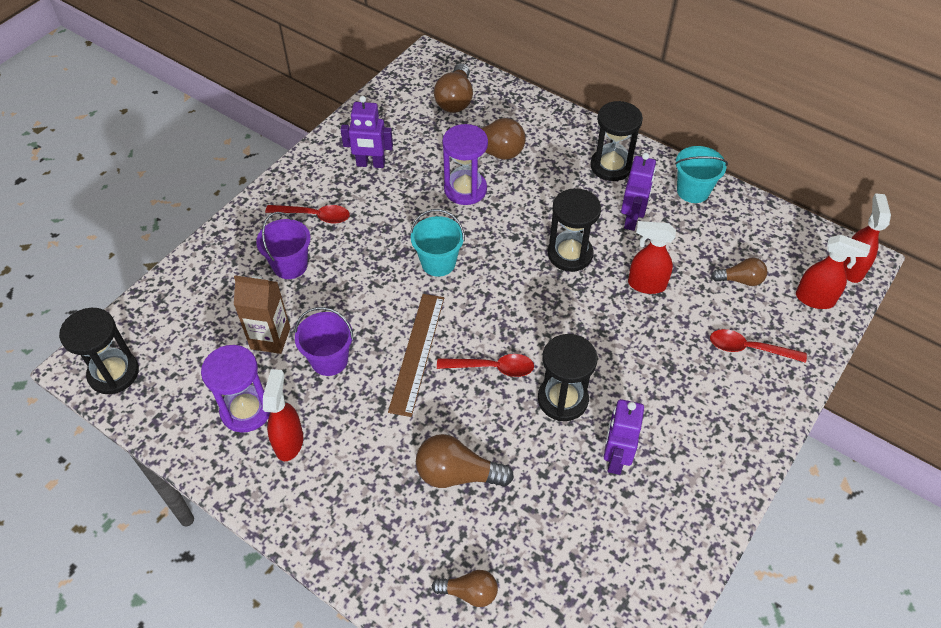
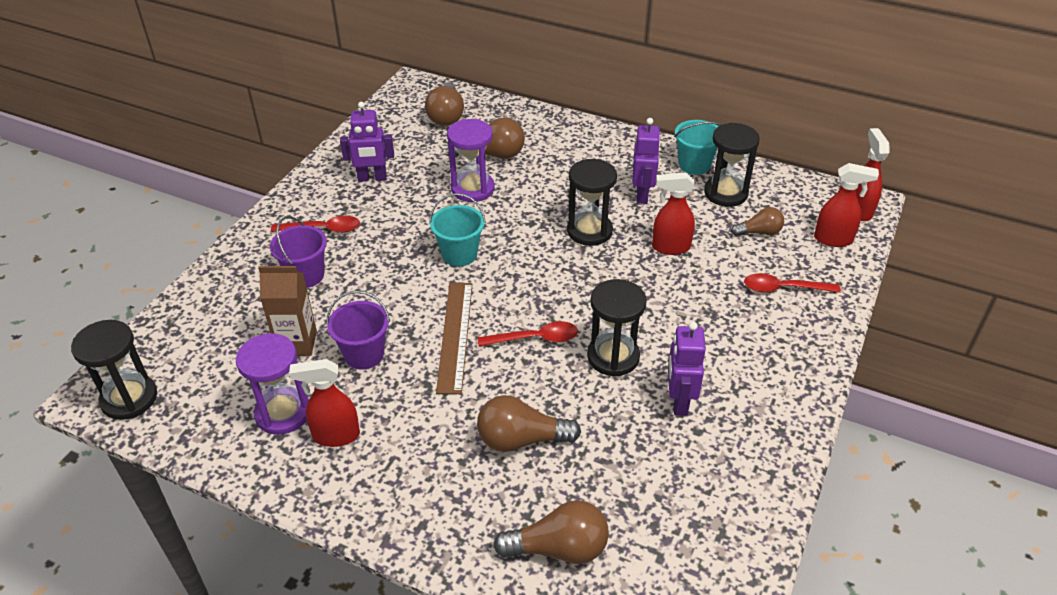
camera: 10 degrees left, 10 degrees down
(289, 442) = (335, 436): red spray bottle -> red spray bottle turned 90 degrees counterclockwise
(469, 592) = (559, 548): brown light bulb -> brown light bulb, size x1.59
(611, 166) = (611, 153): black hourglass -> black hourglass (725, 193)

